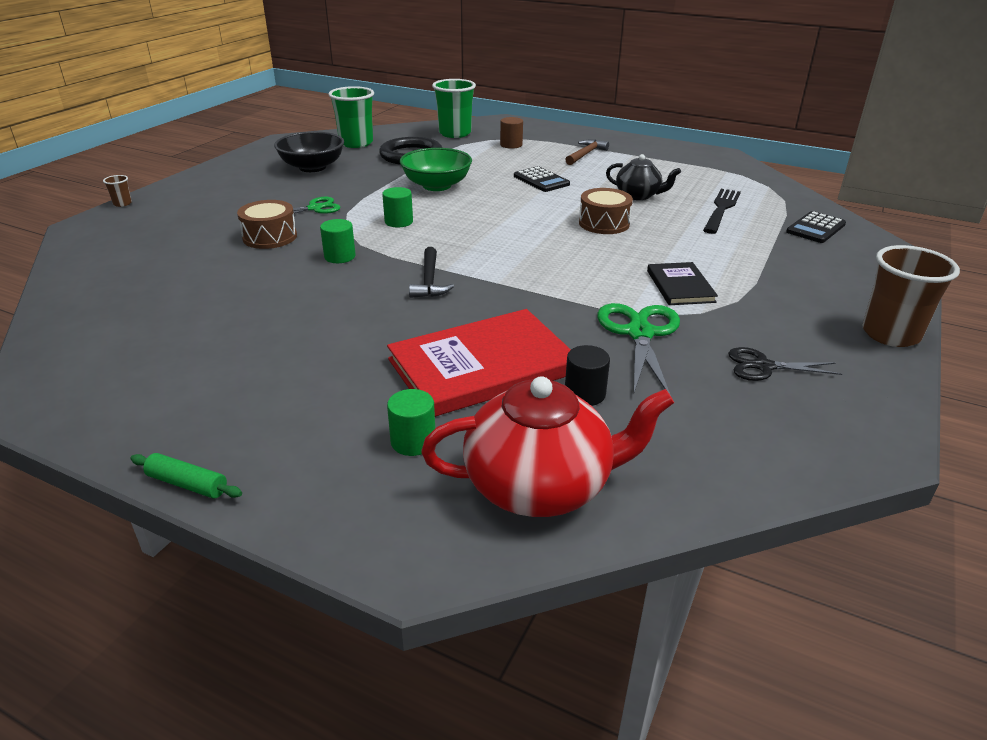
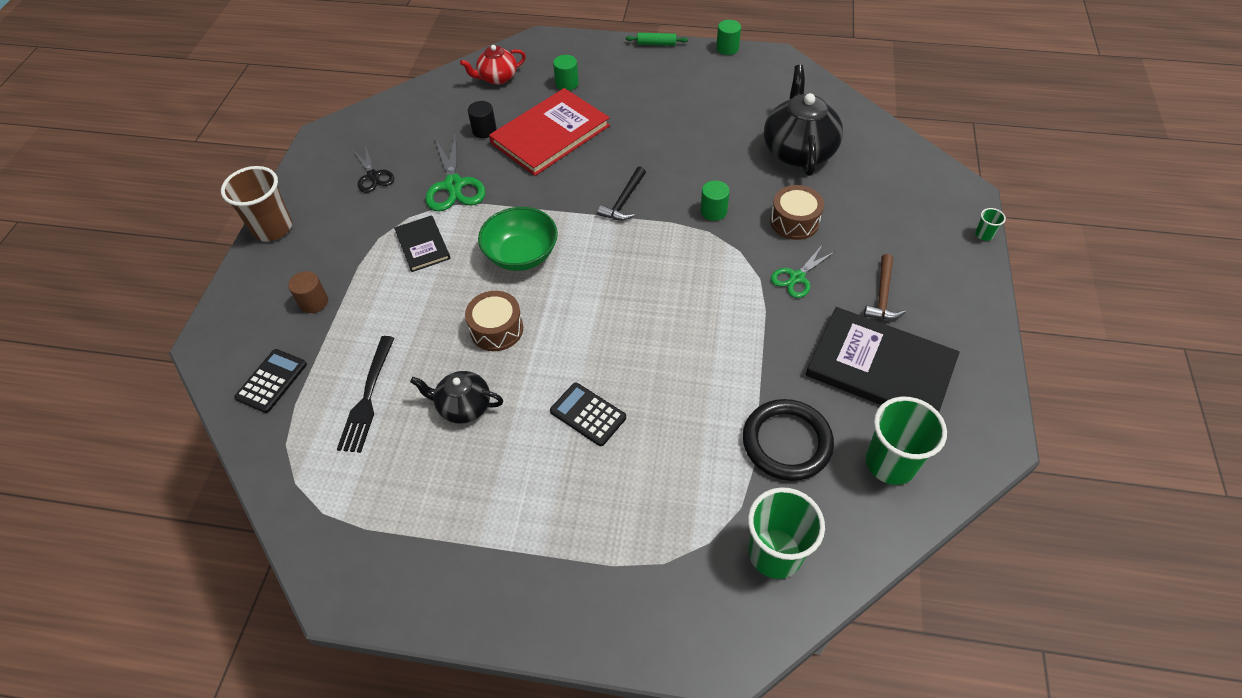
camera: 165 degrees right, 20 degrees up
(122, 203) = (984, 235): brown cup -> green cup
(184, 285) = (798, 151): none -> black teapot
(312, 167) = (880, 367): black bowl -> black book
(398, 222) = (699, 276): green cylinder -> green cylinder (727, 48)
(429, 281) = (624, 201): black hammer -> black hammer turned 135 degrees counterclockwise
(436, 185) = (705, 363): green bowl -> green bowl (521, 255)
(511, 145) = (668, 529): brown cylinder -> brown cylinder (314, 302)
(540, 486) = (497, 78): red teapot -> red teapot, size x0.58
(586, 154) = (548, 525): brown hammer -> brown hammer (882, 295)
(763, 366) = (373, 176): black scissors -> black scissors turned 75 degrees clockwise

